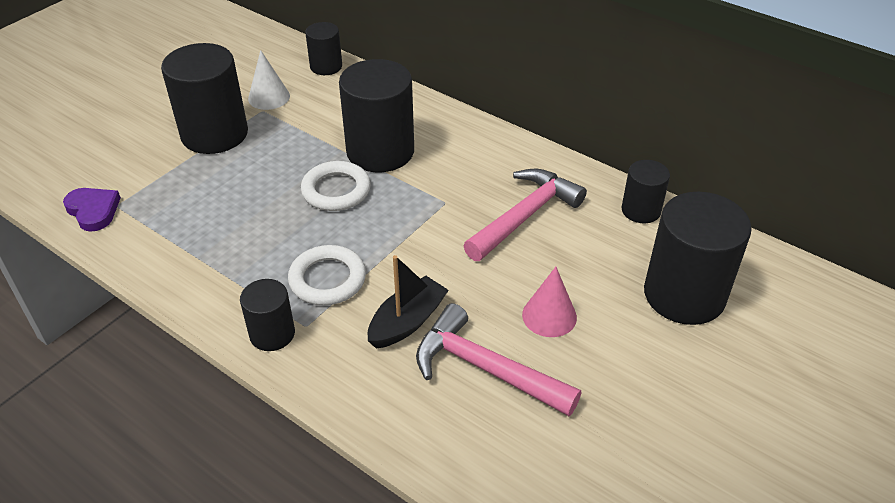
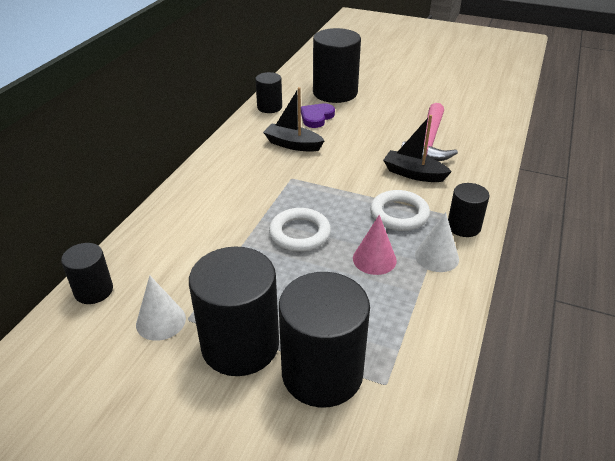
camera: 105 degrees left, 5 degrees down
(93, 210) = (403, 401): purple heart -> purple heart (316, 117)
(237, 289) = (436, 257): none -> white cone
(380, 151) = (239, 220): black cylinder -> black cylinder (322, 373)
(525, 216) = (293, 144): pink hammer -> black boat
(549, 316) = (376, 128): pink cone -> pink cone (374, 259)

